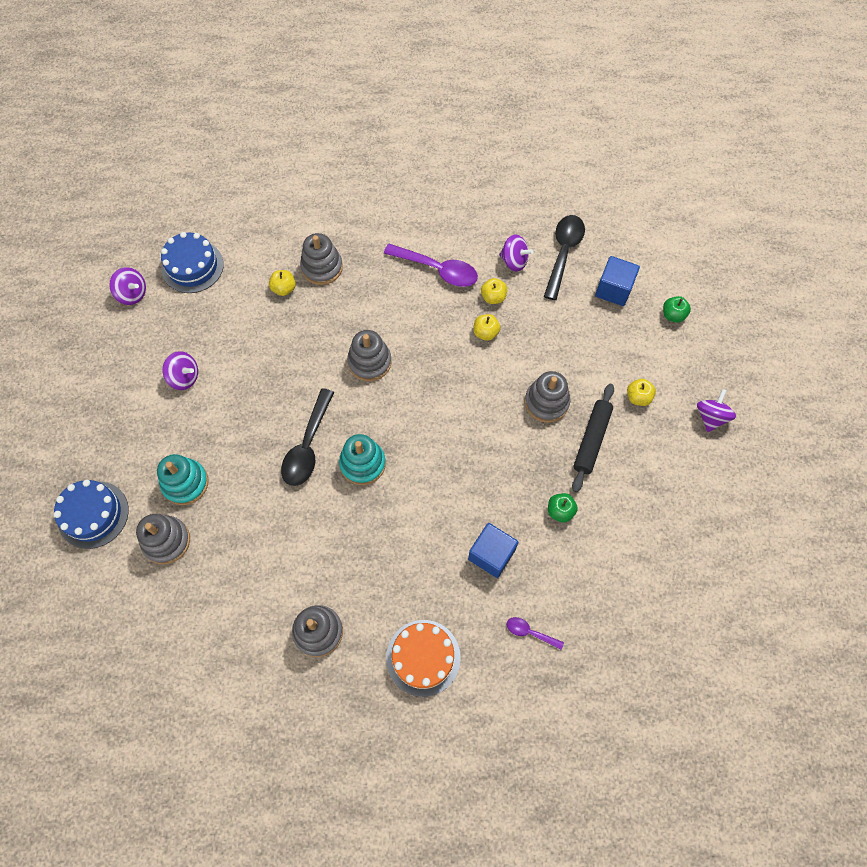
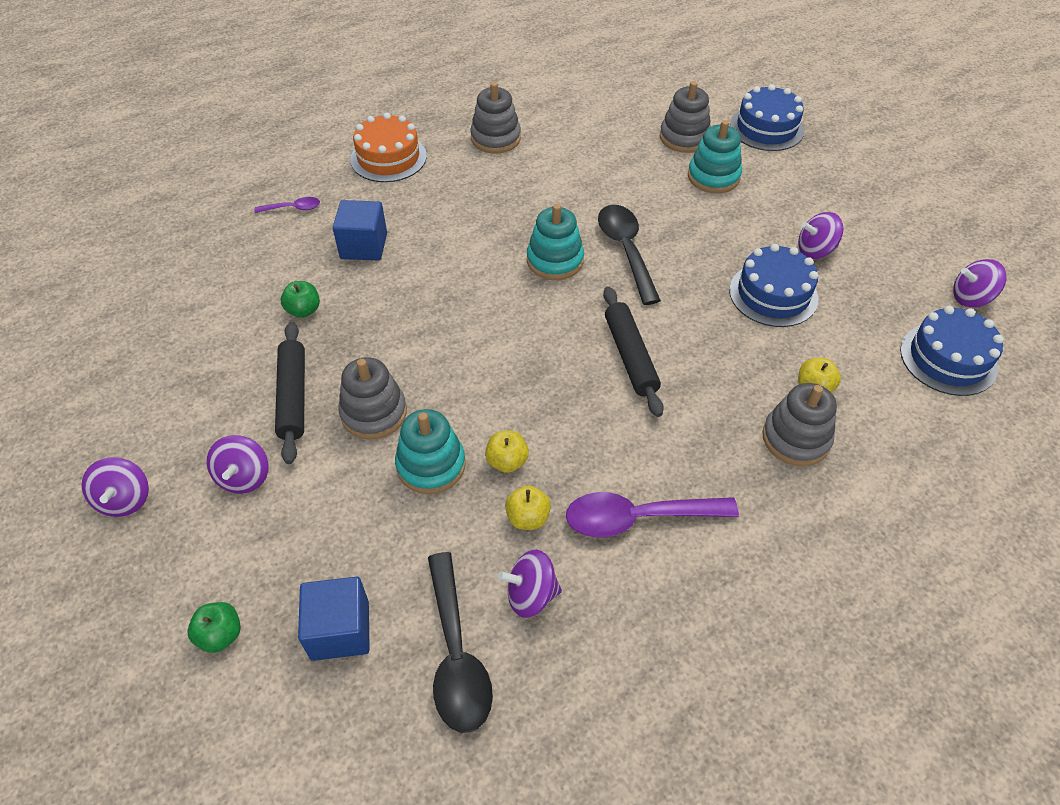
camera: 150 degrees right, 15 degrees down
(245, 359) = (773, 294): none -> blue cake
(369, 362) = (630, 356): grey stacking toy -> black rolling pin
(529, 351) = (431, 465): none -> turquoise stacking toy
(638, 397) = (244, 477): yellow apple -> purple spinning top

